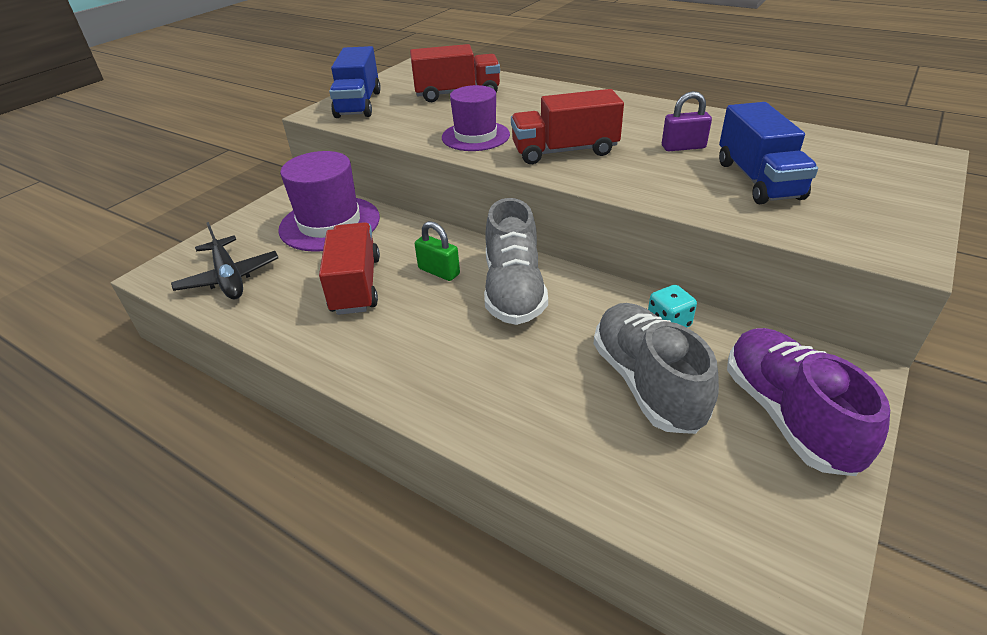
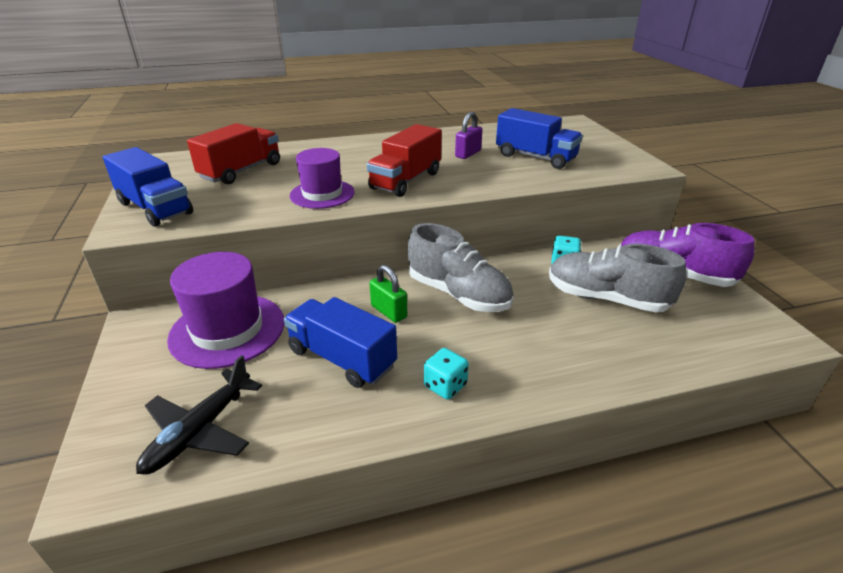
camera: 50 degrees left, 5 degrees down
(229, 277) = (200, 430): black plane -> black plane turned 105 degrees clockwise
(356, 285) = (342, 358): red truck -> blue truck
(381, 351) = (445, 386): none -> turquoise dice
(439, 271) = (389, 311): green padlock -> green padlock turned 60 degrees clockwise

